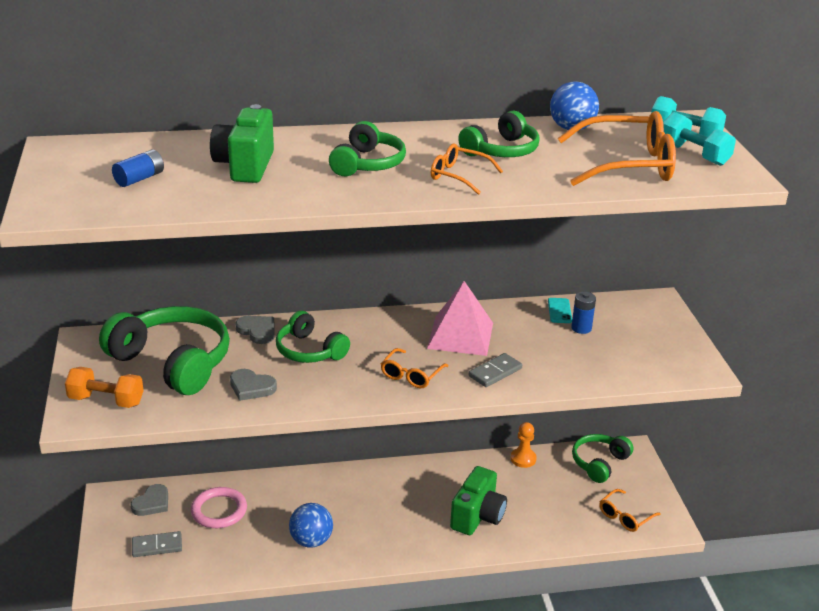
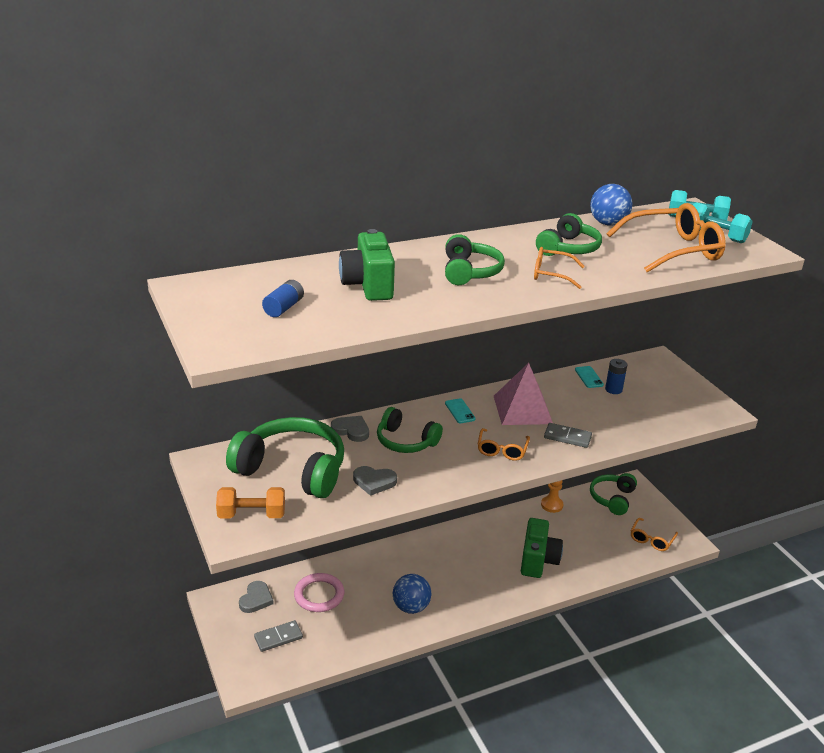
camera: 15 degrees left, 0 degrees up
(388, 327) = (460, 411): none -> turquoise phone
(495, 372) = (567, 437): grey domino -> grey domino turned 75 degrees clockwise

